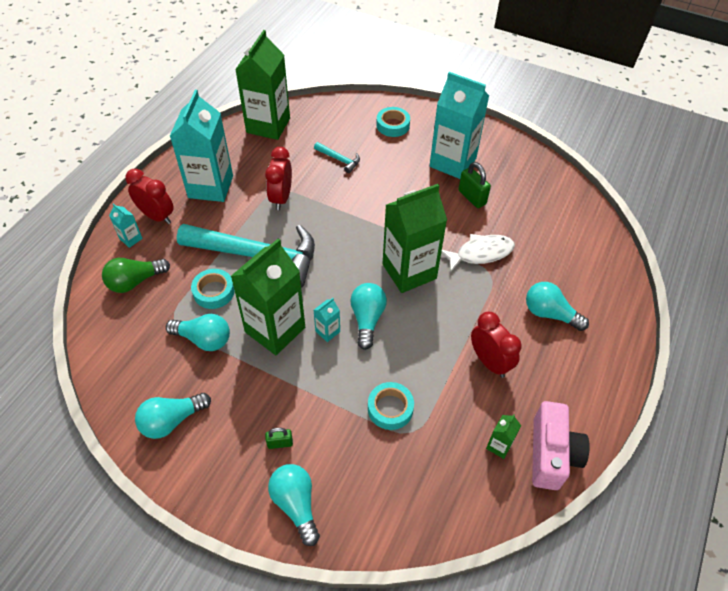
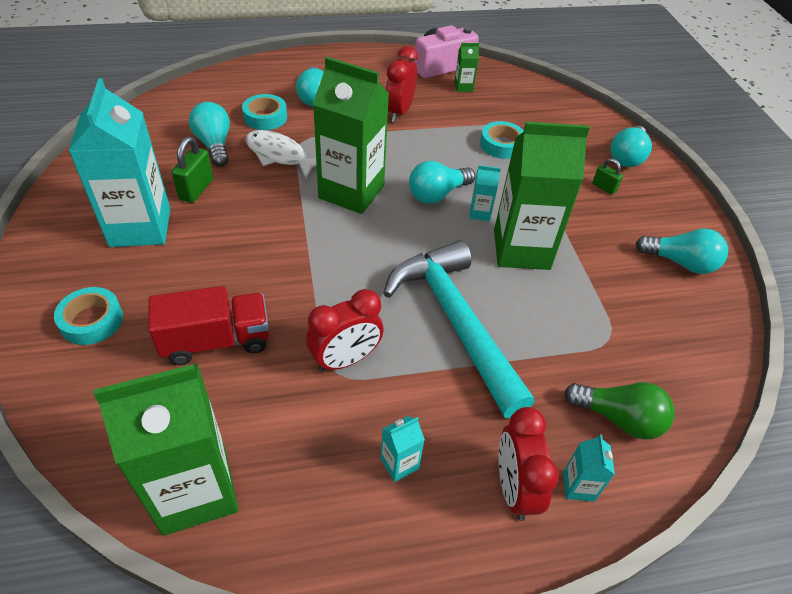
camera: 130 degrees left, 5 degrees down
(204, 339) = (595, 296): turquoise light bulb -> turquoise light bulb (214, 145)
(210, 187) = (399, 464): turquoise carton -> turquoise carton, size x0.41
(214, 292) = (541, 328): turquoise tape -> turquoise tape (265, 117)
(339, 159) = (216, 341): turquoise hammer -> red truck

